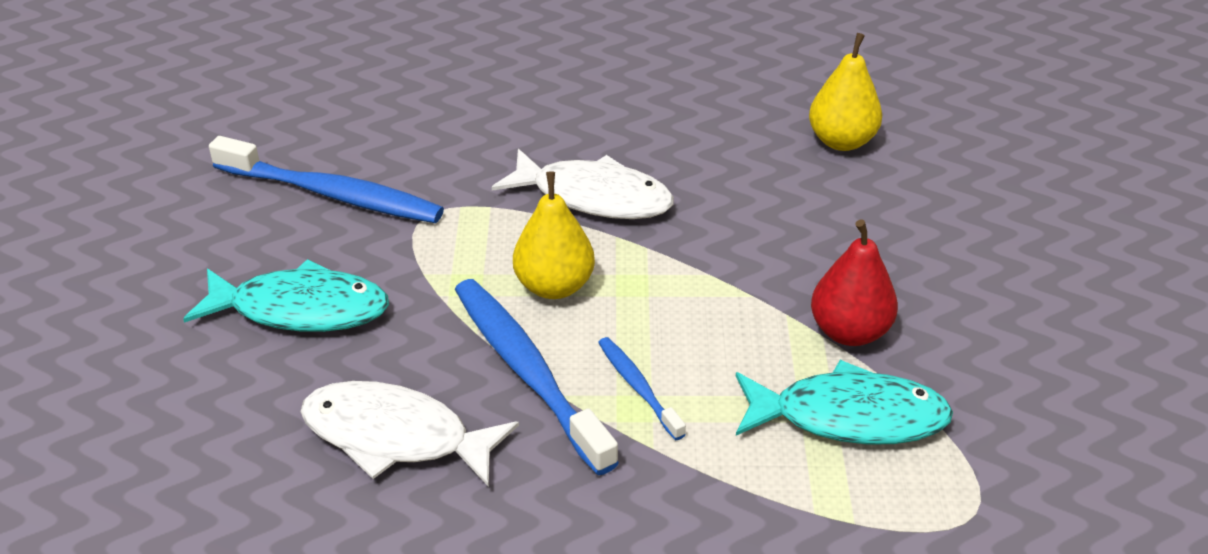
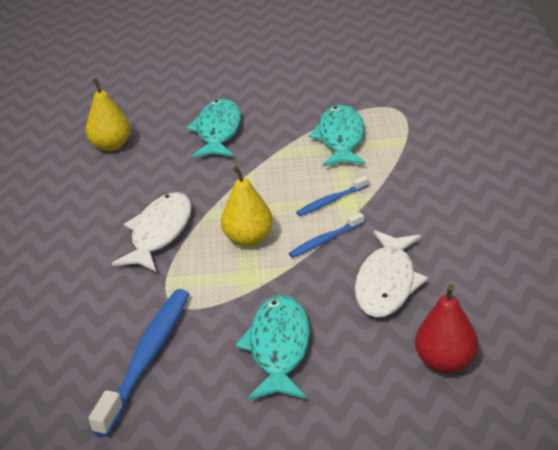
camera: 90 degrees left, 5 degrees down
(528, 372) = (325, 240): blue toothbrush -> blue toothbrush, size x0.51
(849, 331) = (279, 139): red pear -> red pear (445, 362)
(883, 255) = (218, 131): none -> turquoise fish

